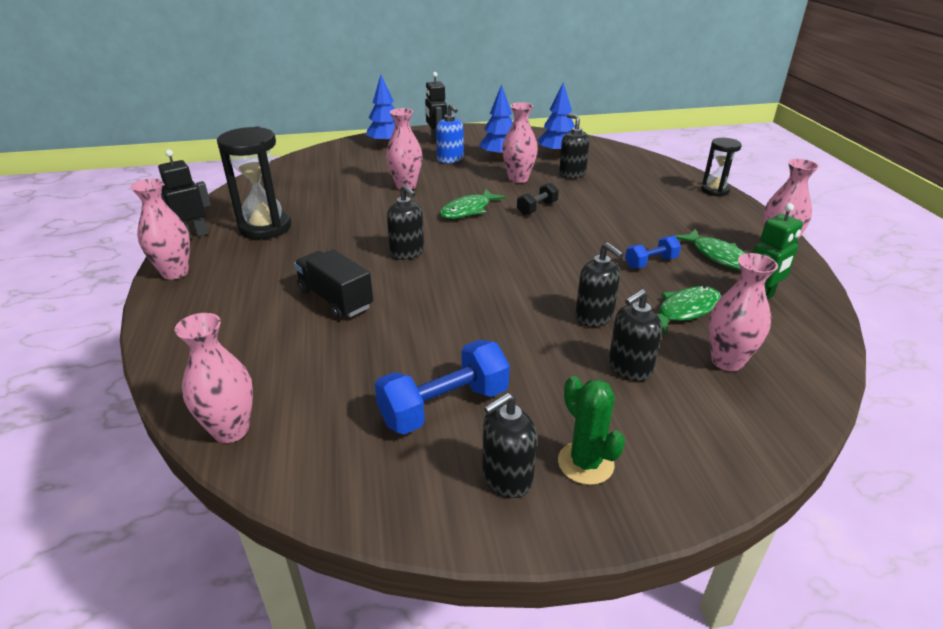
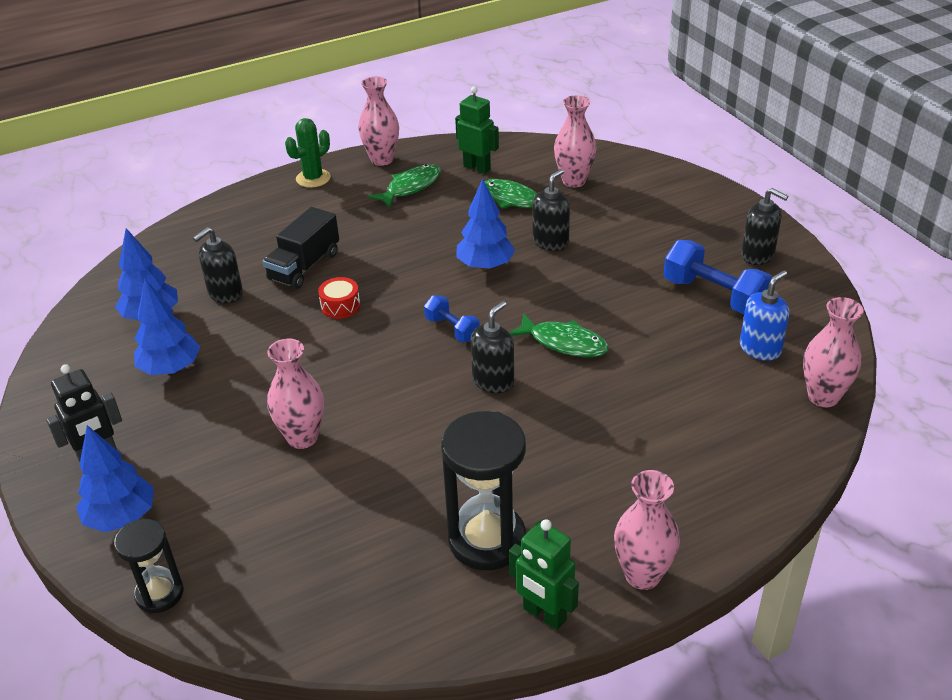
camera: 105 degrees left, 5 degrees up
(193, 235) = (544, 615): black robot -> green robot
(335, 299) = (614, 405): black truck -> black truck (304, 266)
(450, 159) = (188, 418): blue soap dispenser -> blue soap dispenser (760, 349)
(468, 210) = (364, 359): green fish -> green fish (564, 343)
(518, 179) = (251, 336): pink vase -> none
(537, 208) = (340, 306): black dumbbell -> red drum
(566, 274) = (485, 266): none -> blue tree
(585, 463) = (720, 228): green cactus -> green cactus (313, 178)
(629, 368) = (610, 220): black soap dispenser -> none
(650, 263) = (440, 221): blue dumbbell -> blue dumbbell (452, 329)
(715, 190) = (255, 192): black hourglass -> black hourglass (159, 594)

